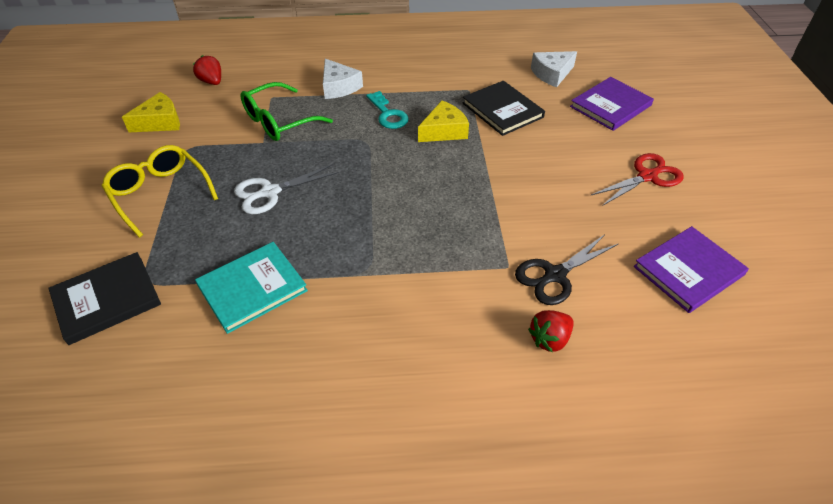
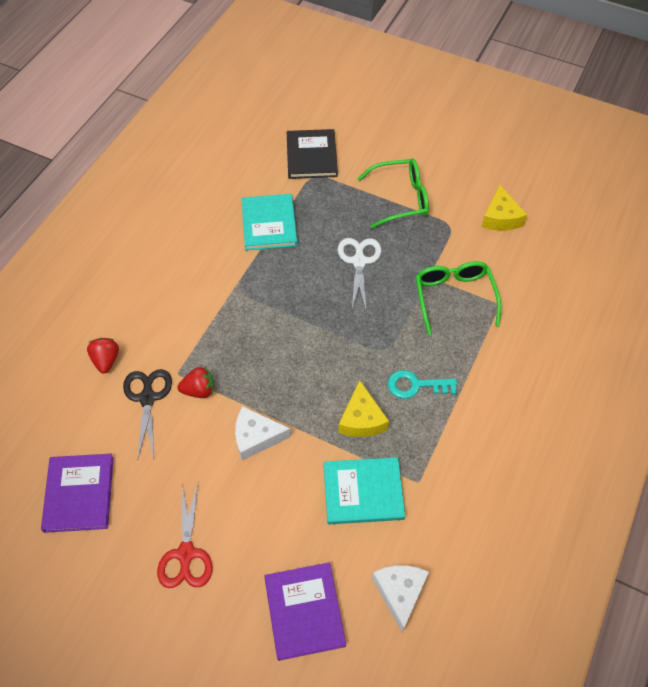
camera: 120 degrees right, 10 degrees up
(160, 193) = (401, 199): yellow glasses -> green glasses
(212, 82) = (551, 267): red strawberry -> red strawberry (199, 390)
(339, 87) = (487, 365): white cheese -> white cheese (256, 437)
(502, 110) = (363, 492): black book -> turquoise book

